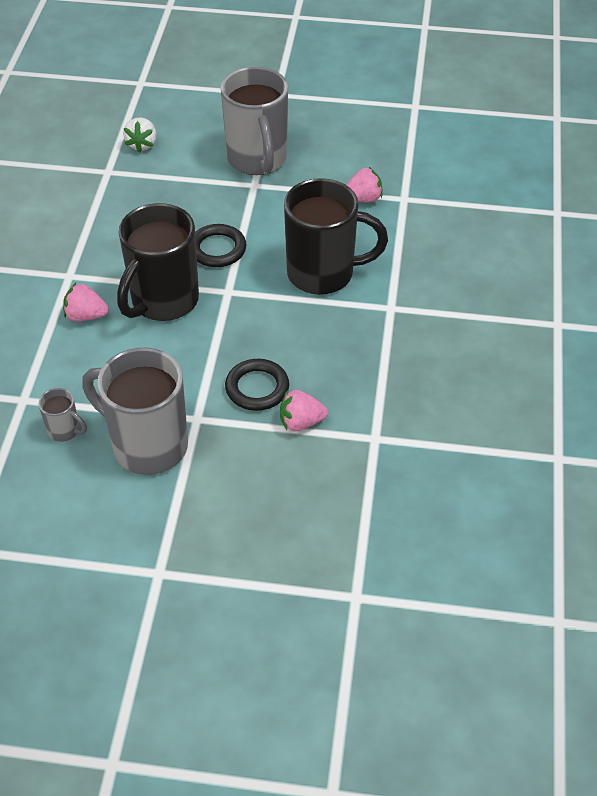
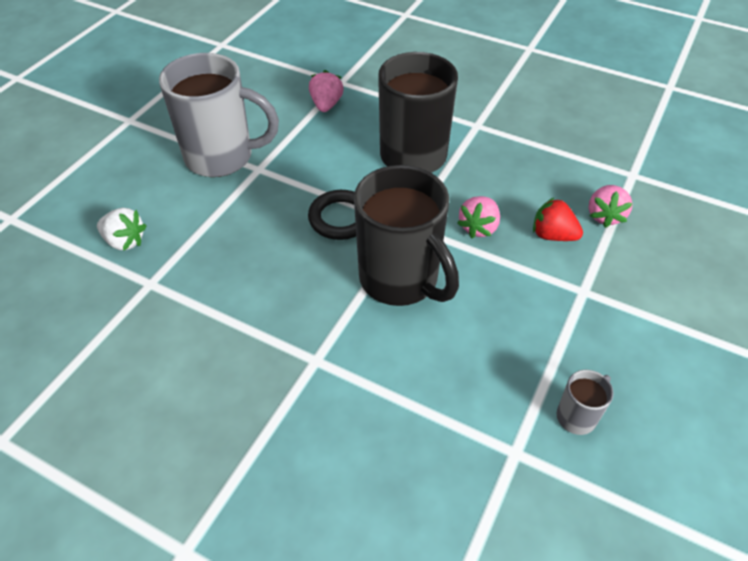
camera: 70 degrees left, 0 degrees up
(86, 316) = (394, 357): pink strawberry -> pink strawberry (478, 227)
(147, 445) = (614, 341): grey mug -> none
(257, 388) = (552, 235): black ring -> red strawberry

